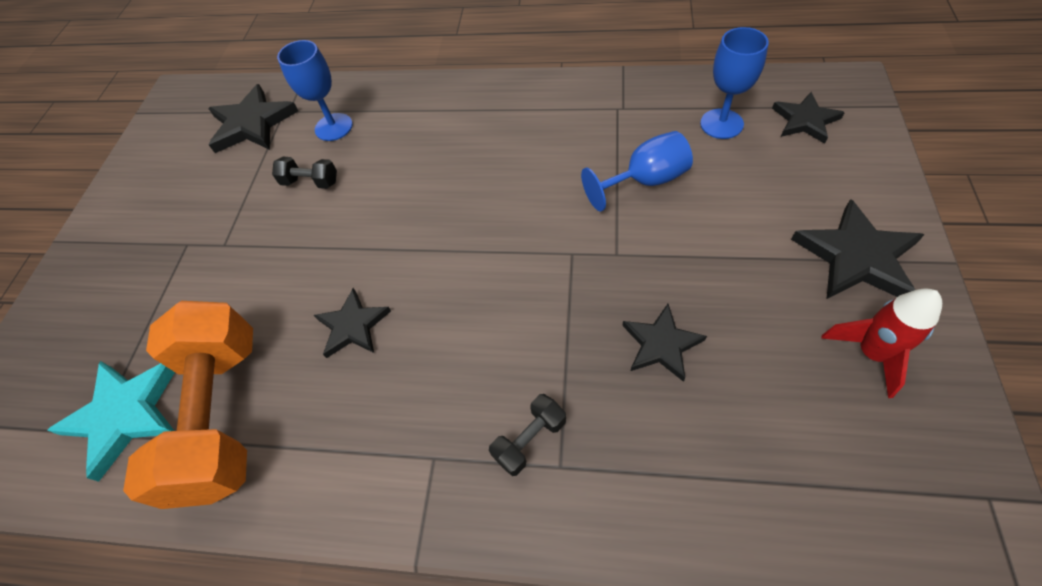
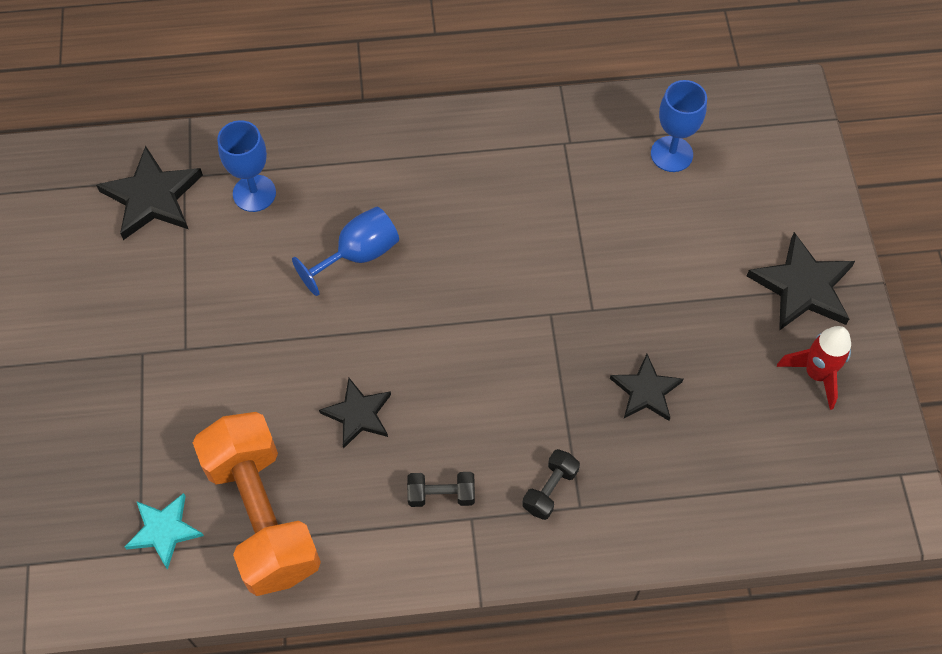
camera: 20 degrees left, 5 degrees up
(125, 414) = (164, 530): turquoise star -> turquoise star, size x0.65
(310, 182) = (254, 265): black dumbbell -> black dumbbell (441, 495)
(645, 181) = (606, 228): blue goblet -> blue goblet (358, 255)
(805, 120) = (751, 143): black star -> none

